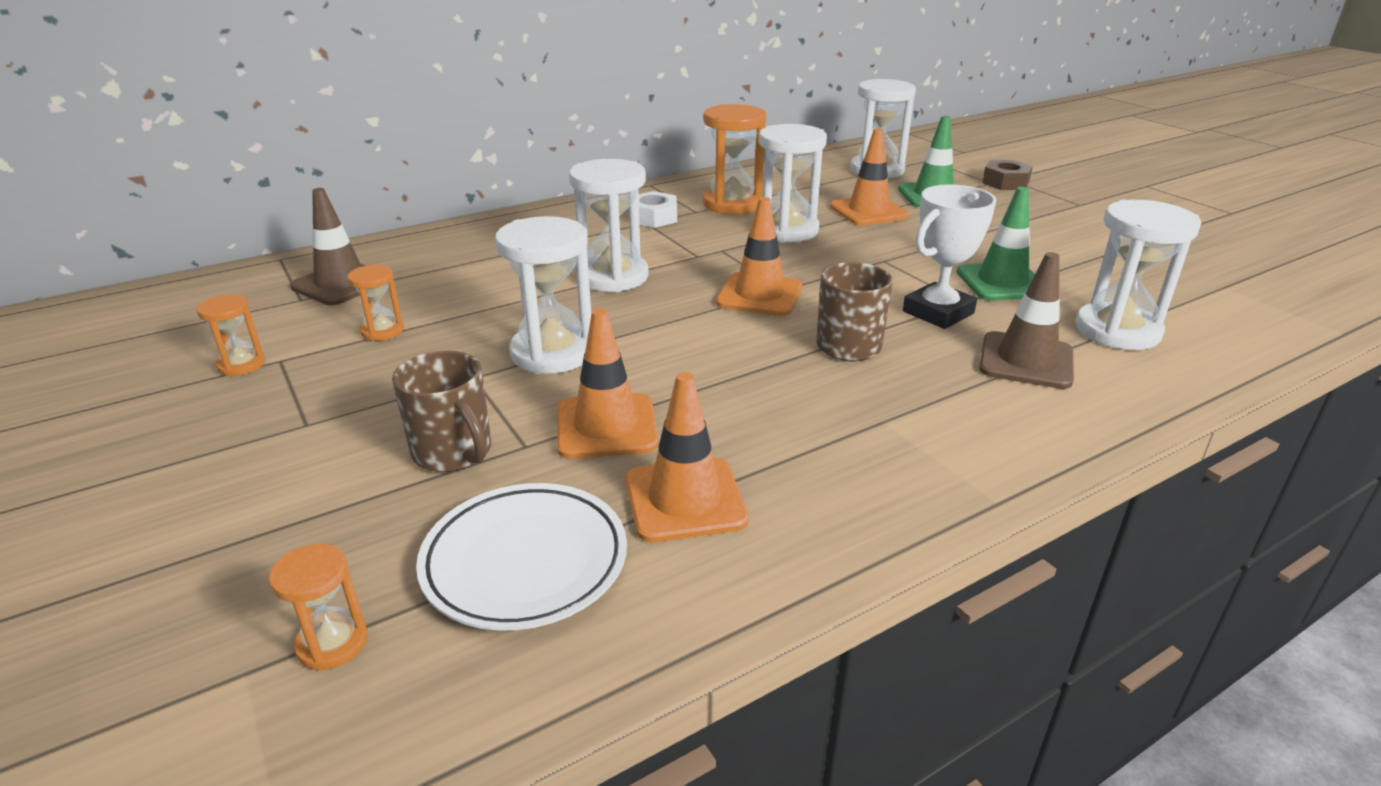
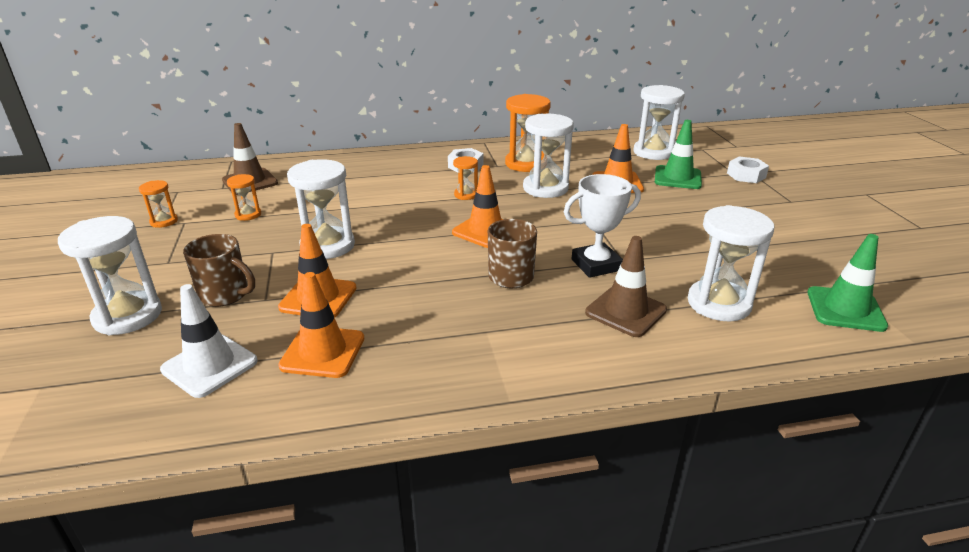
camera: 20 degrees right, 0 degrees up
(332, 643) = (87, 383): orange hourglass -> orange hourglass (466, 195)
(453, 453) = (225, 295): brown mug -> brown mug turned 45 degrees counterclockwise
(525, 562) = (209, 365): white plate -> white traffic cone
(613, 277) = (404, 203): white hourglass -> white hourglass (128, 316)
(1002, 282) = (665, 252): green traffic cone -> green traffic cone (845, 309)
(1005, 183) = (746, 175): brown nut -> white nut

